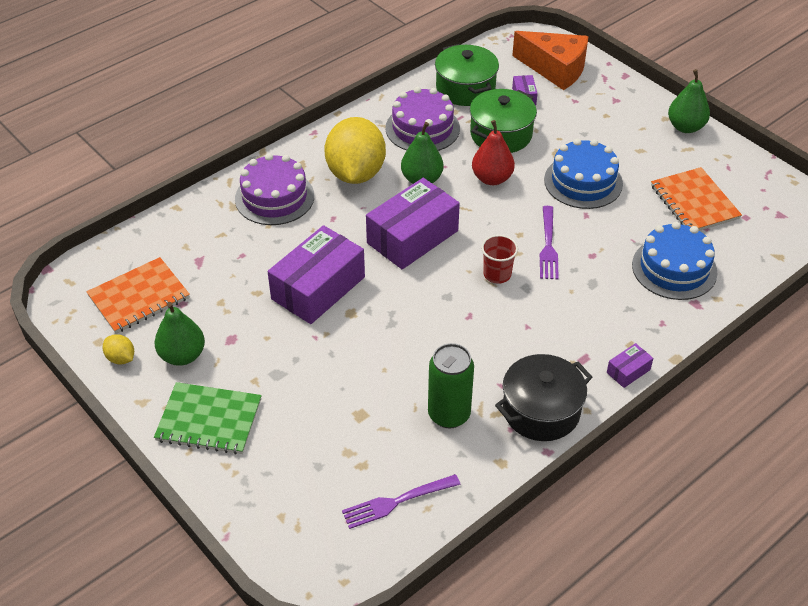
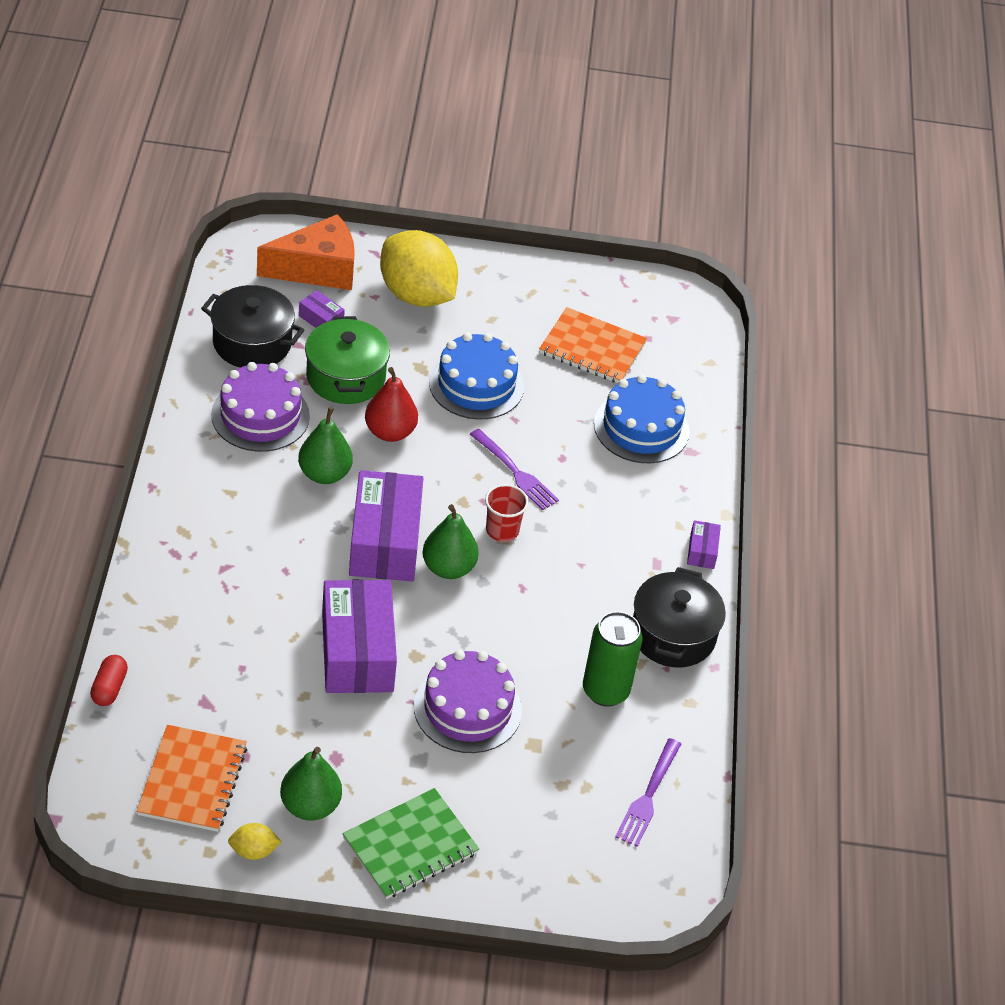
camera: 50 degrees left, 0 degrees up
(160, 221) = (109, 688): none -> red capsule
(274, 197) = (199, 585): purple cake -> purple cake (467, 708)
(356, 173) = (251, 507): yellow lemon -> yellow lemon (416, 295)
(465, 88) = (252, 343): green pot -> black pot
(685, 127) = (506, 269): green pear -> green pear (448, 568)

